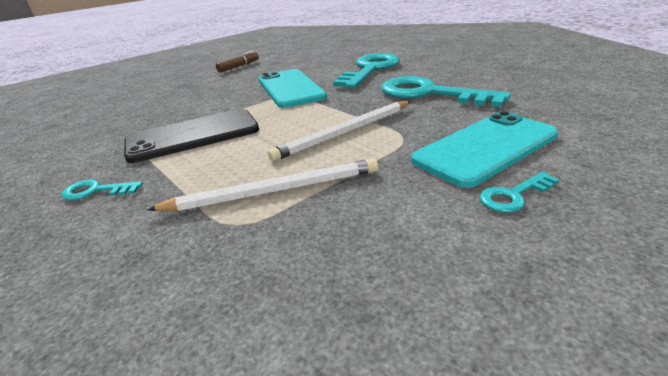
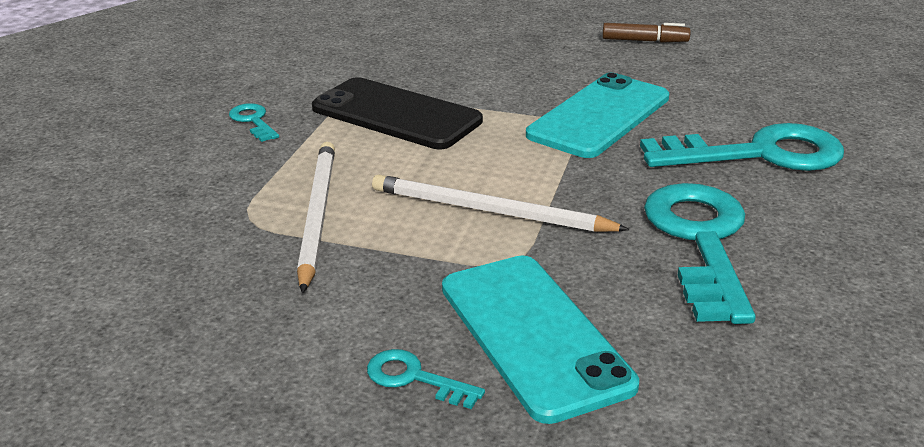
camera: 55 degrees right, 0 degrees up
(274, 191) = (317, 215): white pencil -> white pencil turned 135 degrees counterclockwise
(486, 148) = (533, 335): turquoise phone -> turquoise phone turned 45 degrees clockwise

